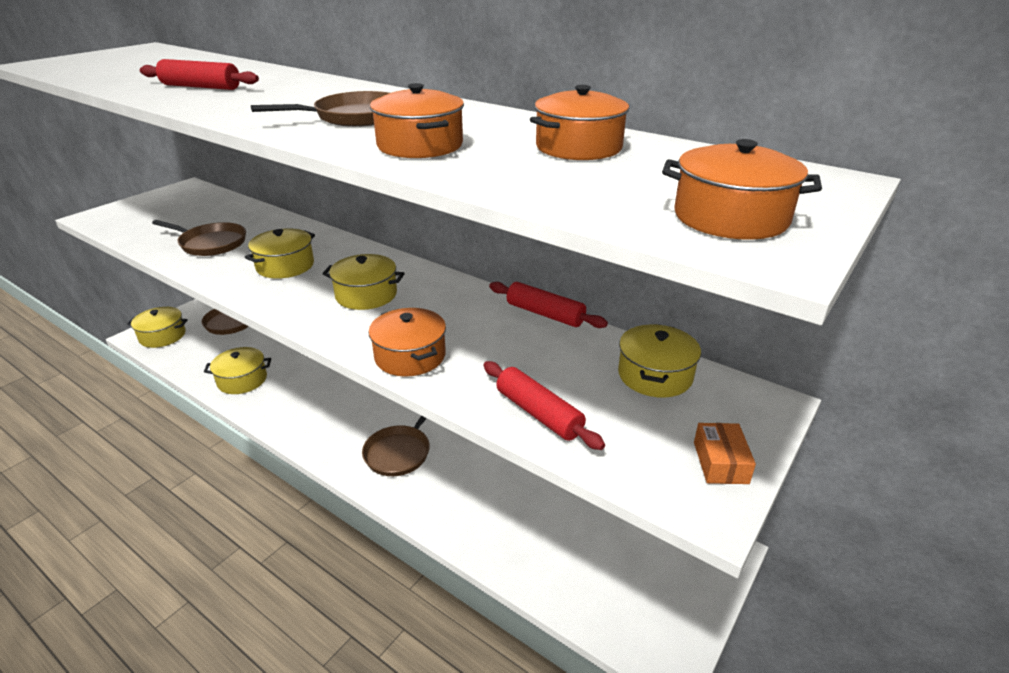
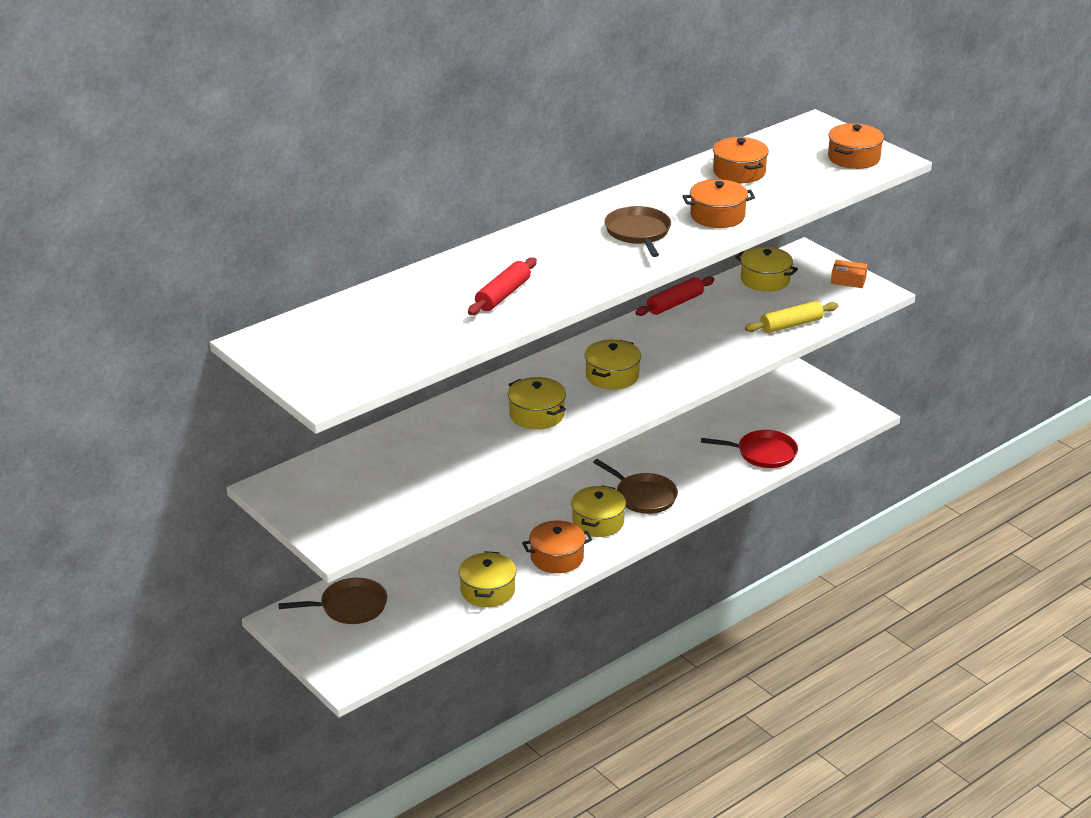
camera: 75 degrees left, 0 degrees up
(162, 336) = (358, 659): yellow pot -> yellow pot (598, 522)
(211, 243) = (462, 458): brown pan -> none
(410, 356) = (712, 363): orange pot -> orange pot (557, 557)
(514, 545) = (763, 453): none -> red pan
(539, 413) = (791, 325): red rolling pin -> yellow rolling pin

